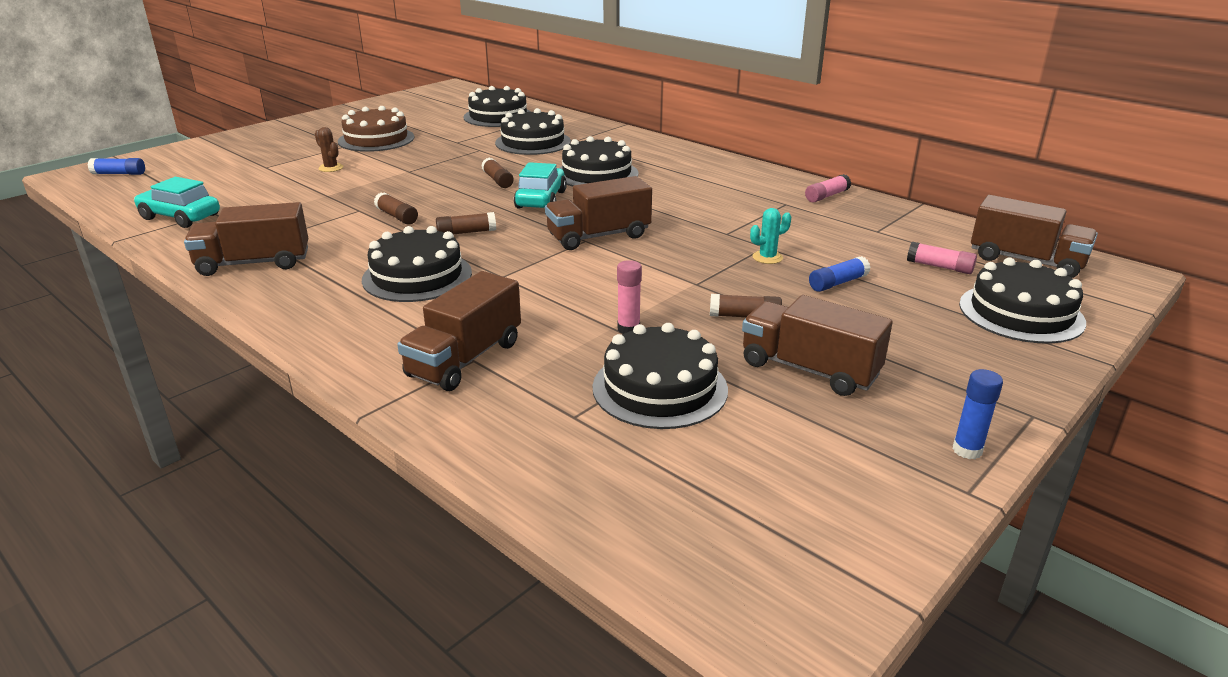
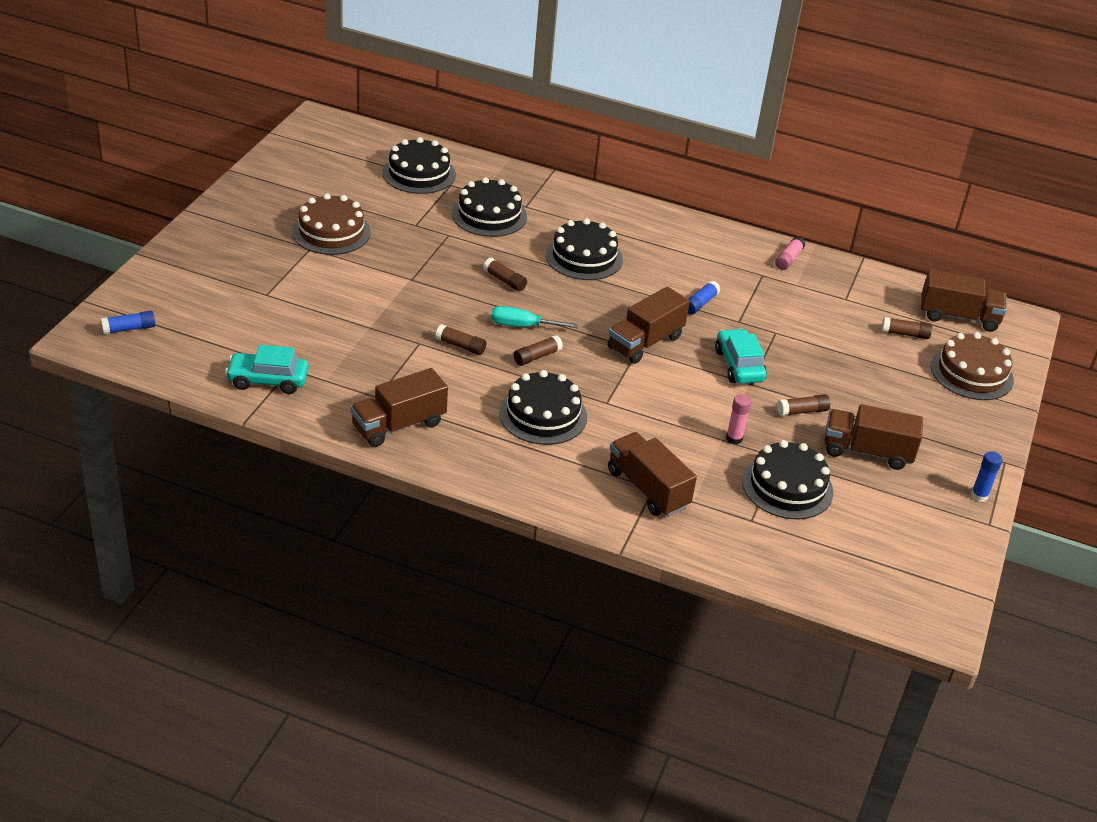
camera: 25 degrees left, 10 degrees up
(331, 168) = (333, 286): brown cactus -> none
(465, 359) = (647, 489): brown truck -> brown truck turned 135 degrees clockwise
(478, 210) = (522, 326): none -> turquoise screwdriver
(541, 199) = (564, 302): turquoise car -> turquoise car (739, 365)
(767, 257) = (784, 345): turquoise cactus -> none
(838, 283) = (845, 364): blue glue stick -> blue glue stick (700, 303)
(939, 267) = (905, 334): pink glue stick -> brown glue stick
(1021, 313) = (971, 373): black cake -> brown cake

